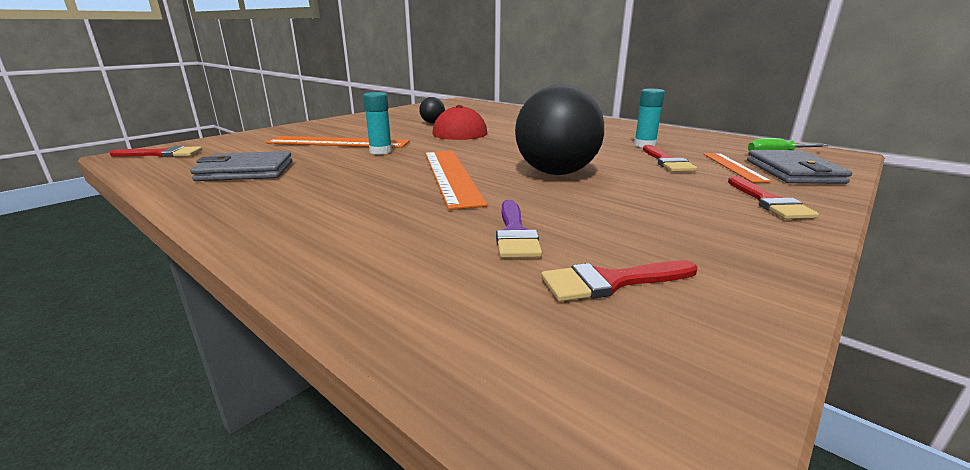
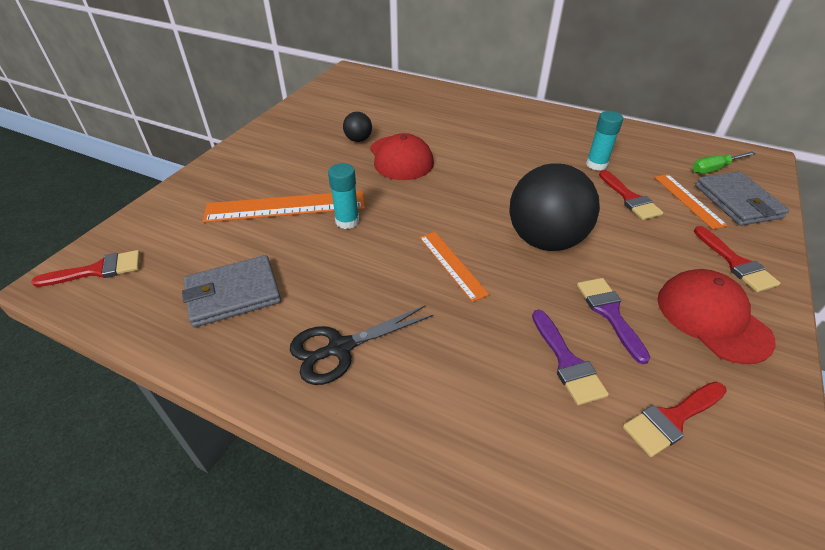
camera: 15 degrees left, 20 degrees up
(298, 202) = (340, 348): none -> black scissors
(450, 176) = (452, 264): orange ruler -> orange ruler, size x0.58
(590, 213) = (609, 313): none -> purple brush
(714, 228) = (712, 318): none -> red cap

